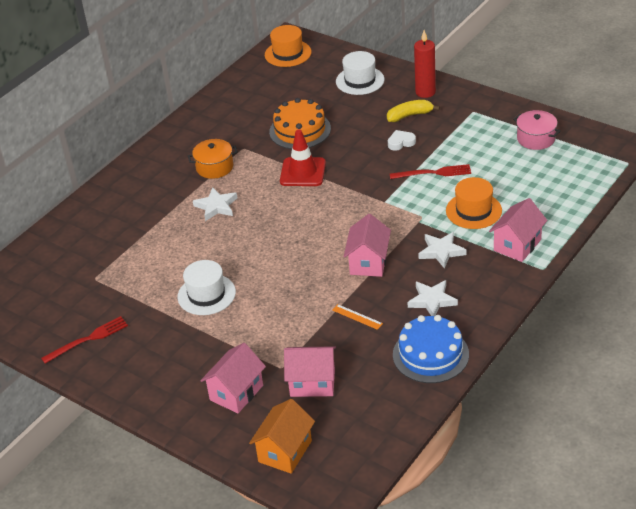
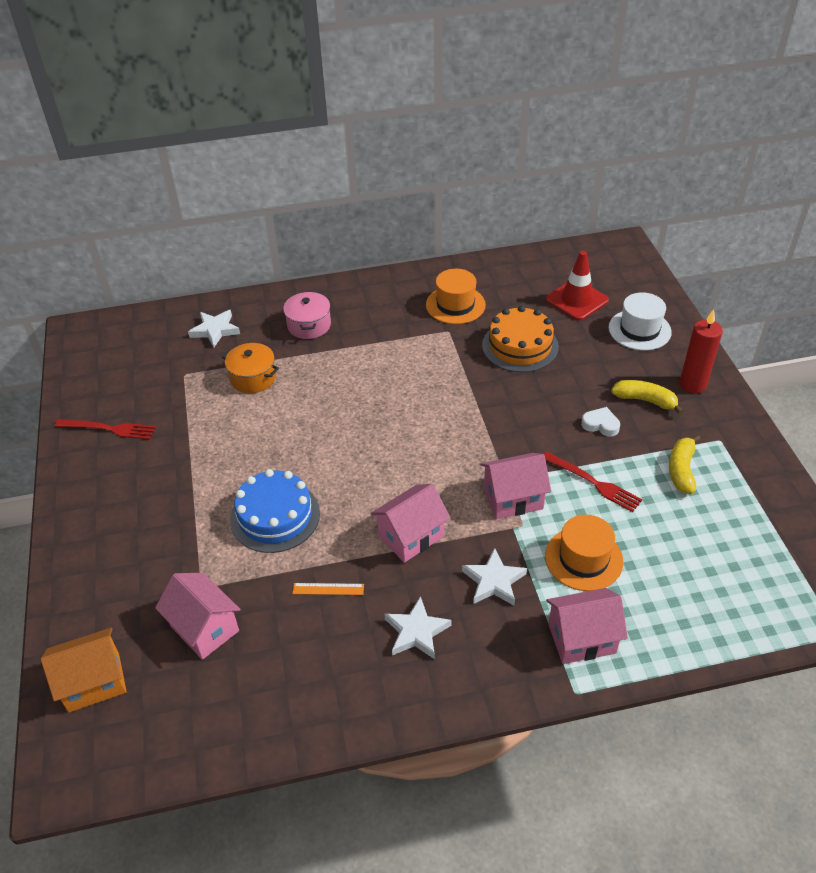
camera: 40 degrees right, 5 degrees up
(206, 294) = (240, 457): white hat -> none
(214, 167) = (402, 334): orange pot -> orange pot (253, 378)
(216, 206) = (356, 374): white star -> white star (215, 330)
(236, 393) = (138, 580): pink house -> pink house (513, 498)
(288, 53) = (603, 260): orange hat -> orange hat (455, 305)
(303, 172) = (469, 392): red traffic cone -> red traffic cone (576, 300)
(357, 317) = (328, 589): orange ruler -> orange ruler turned 75 degrees counterclockwise
(430, 354) = (339, 695): blue cake -> blue cake (275, 516)
(471, 138) = (681, 470): none -> yellow banana
(536, 139) = (755, 522): pink pot -> pink pot (309, 325)

